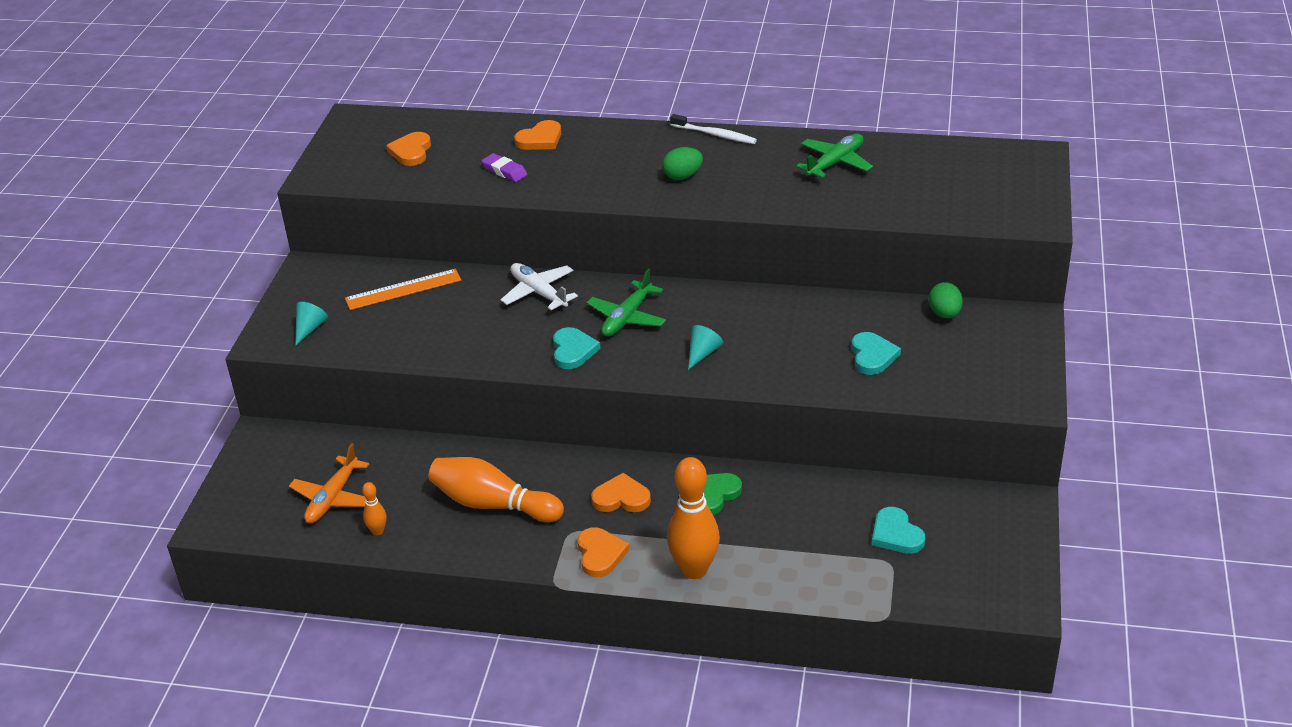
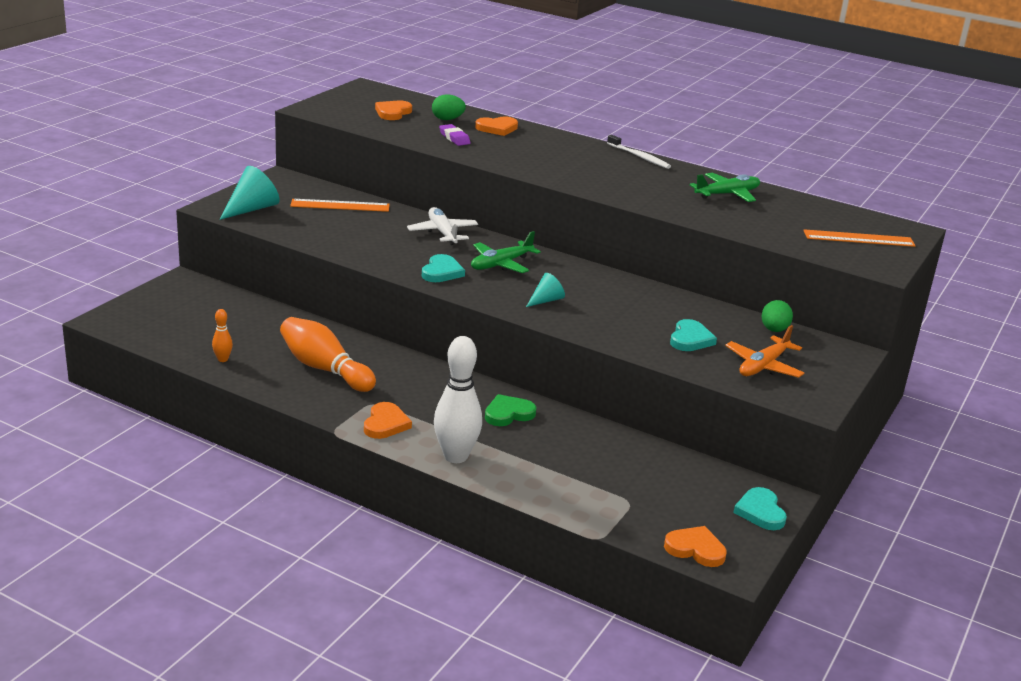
camera: 15 degrees right, 10 degrees down
(310, 329) = (251, 209): turquoise cone -> turquoise cone, size x1.69
(332, 498) = (205, 330): orange plane -> orange plane (763, 366)
(621, 498) = (430, 394): orange heart -> orange heart (695, 549)
(682, 176) = (593, 173): green egg -> green egg (447, 119)
(694, 570) = (455, 456): orange bowling pin -> white bowling pin
(896, 534) = (648, 484): turquoise heart -> turquoise heart (760, 512)
(995, 185) = (858, 238): none -> orange ruler

